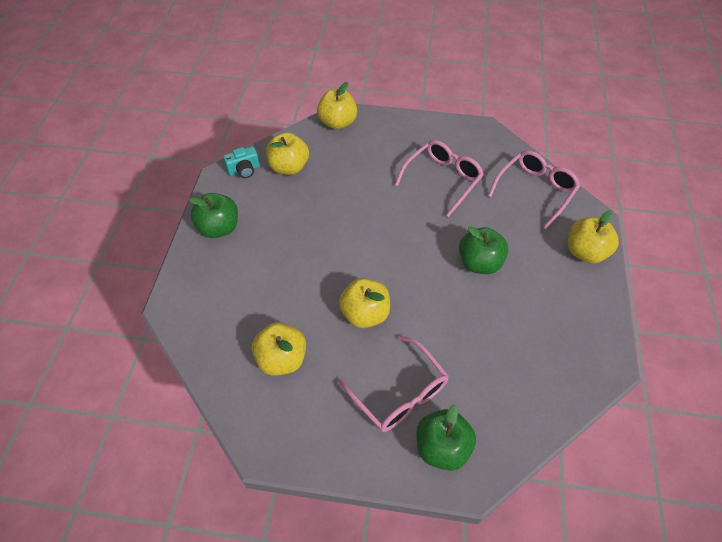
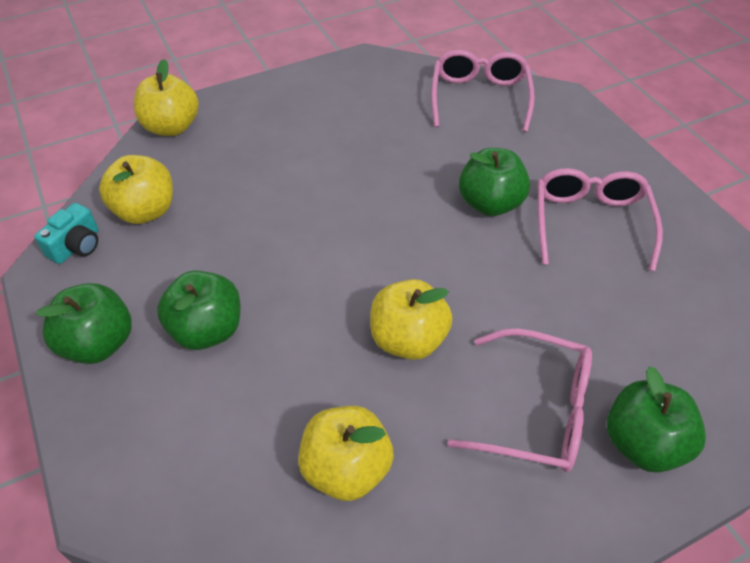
camera: 35 degrees left, 5 degrees down
(271, 250) = (207, 330): none -> green apple
(442, 179) = (366, 133): pink glasses -> pink glasses (590, 223)
(585, 252) = (587, 135): yellow apple -> none

